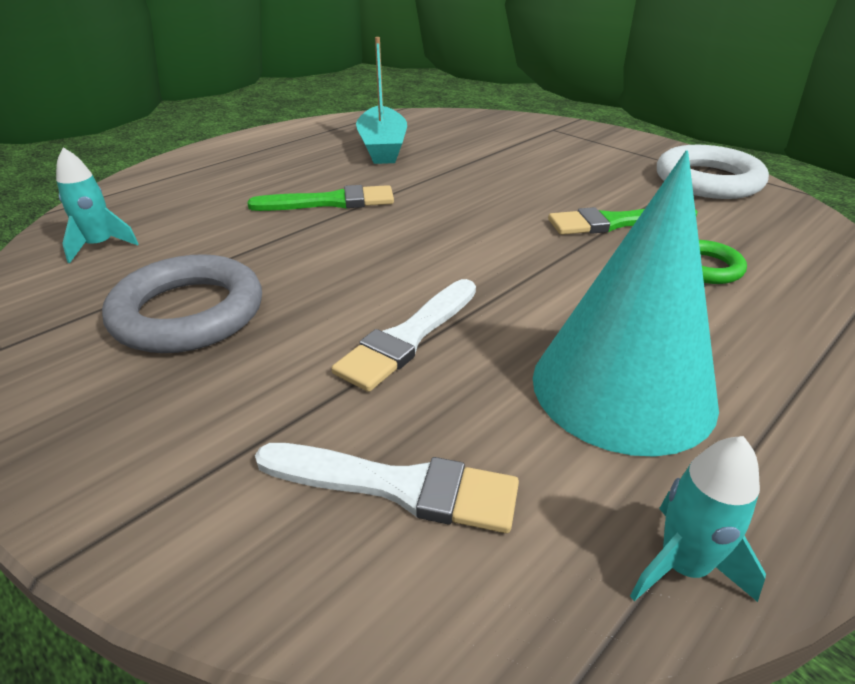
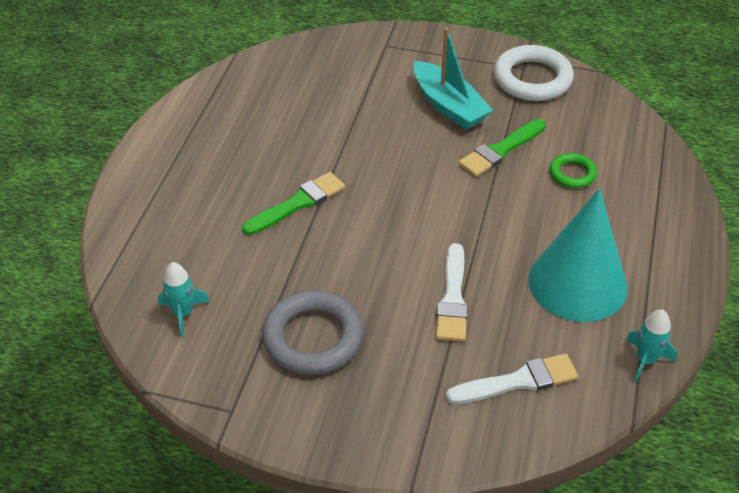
camera: 30 degrees left, 10 degrees up
(382, 147) = (273, 121): turquoise boat -> turquoise boat (448, 105)

